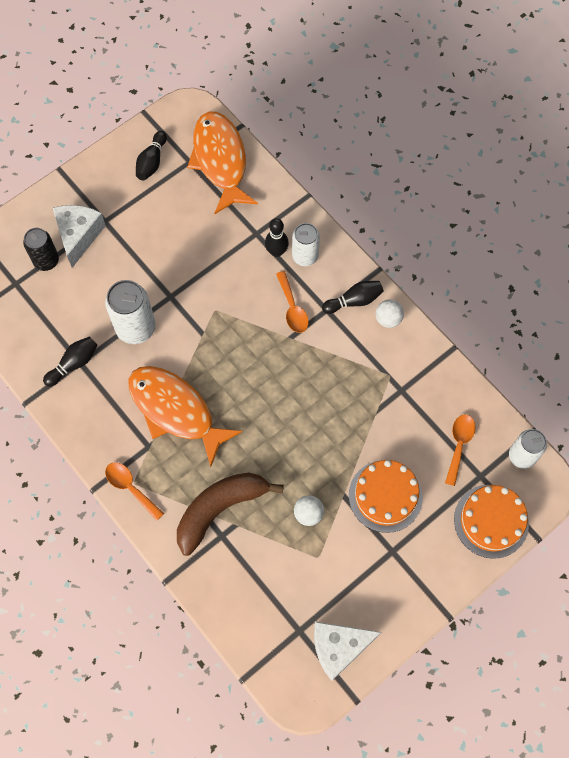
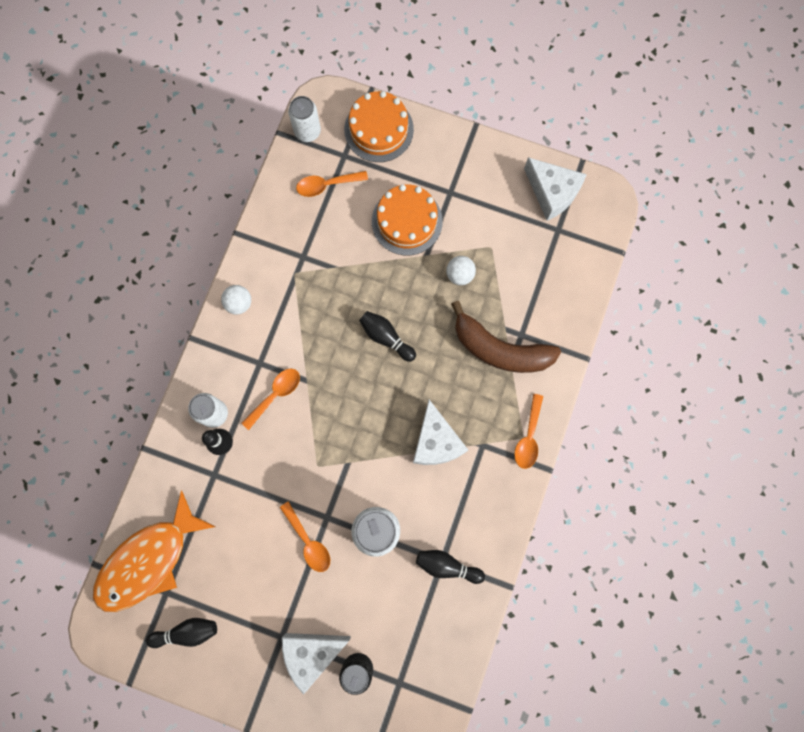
camera: 120 degrees left, 10 degrees up
(161, 274) = (308, 541): none -> orange spoon
(175, 410) = (436, 441): orange fish -> white cheese
(354, 301) = (237, 343): black bowling pin -> black bowling pin (386, 337)

